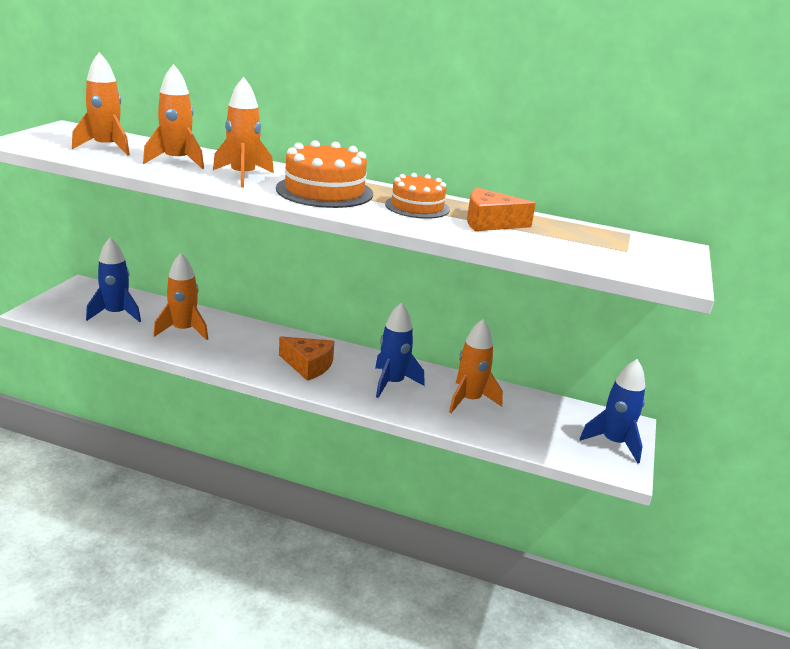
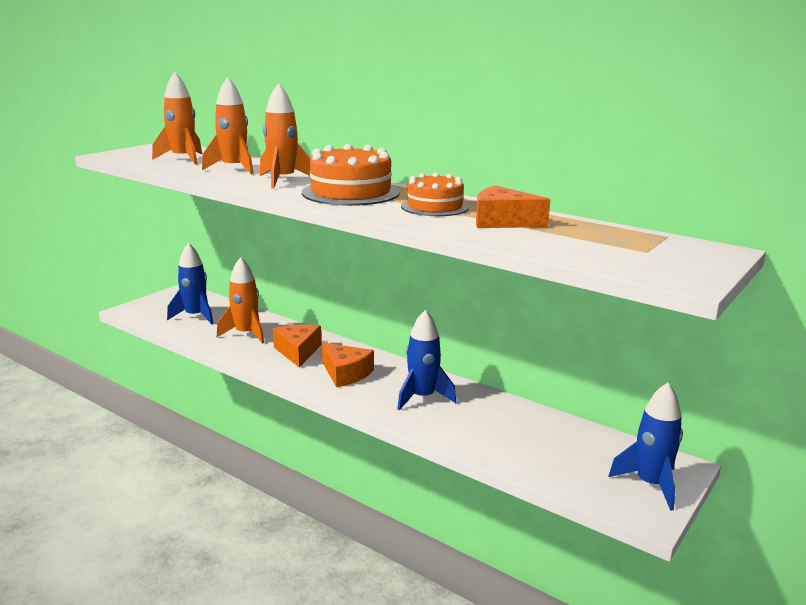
camera: 20 degrees right, 5 degrees down
(248, 346) = (298, 352): none -> orange cheese
(469, 400) = (498, 422): orange rocket -> none

